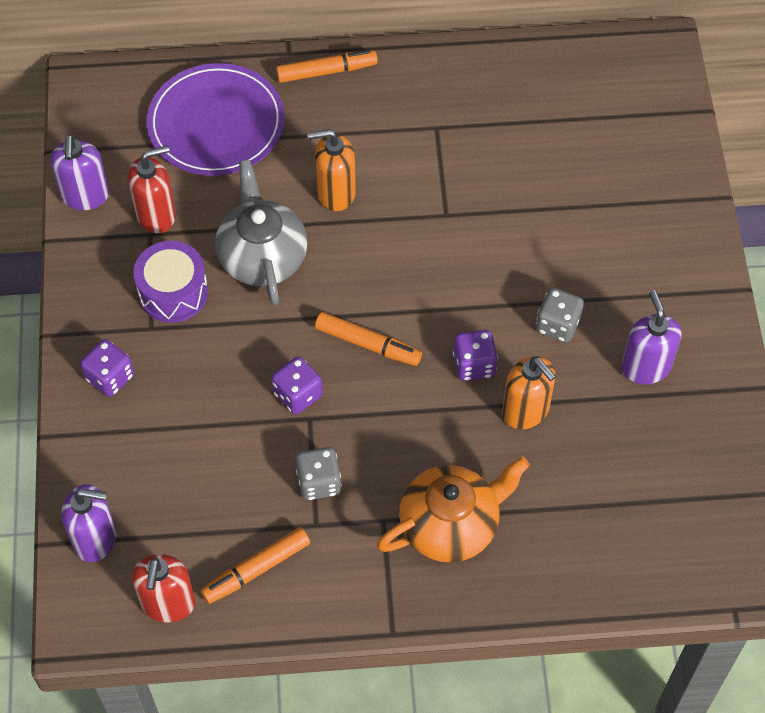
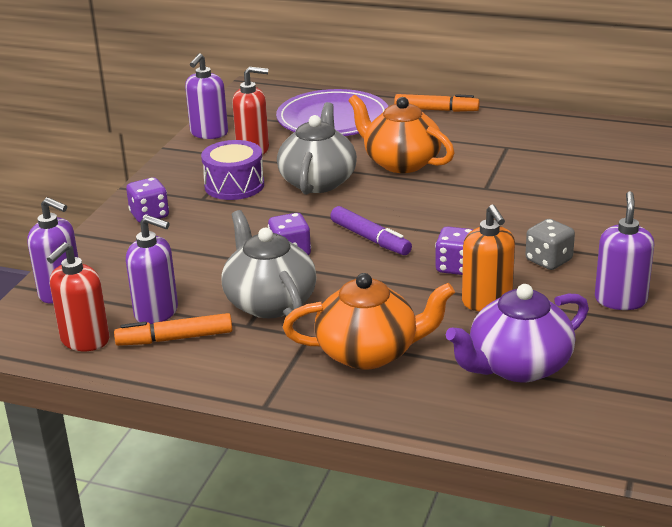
camera: 25 degrees right, 30 degrees down
(215, 536) = (156, 312): none -> purple soap dispenser
(319, 482) = (269, 302): grey dice -> grey teapot
(335, 193) = (401, 162): orange soap dispenser -> orange teapot
(368, 344) = (370, 238): orange marker -> purple marker
(591, 497) = (518, 366): none -> purple teapot

